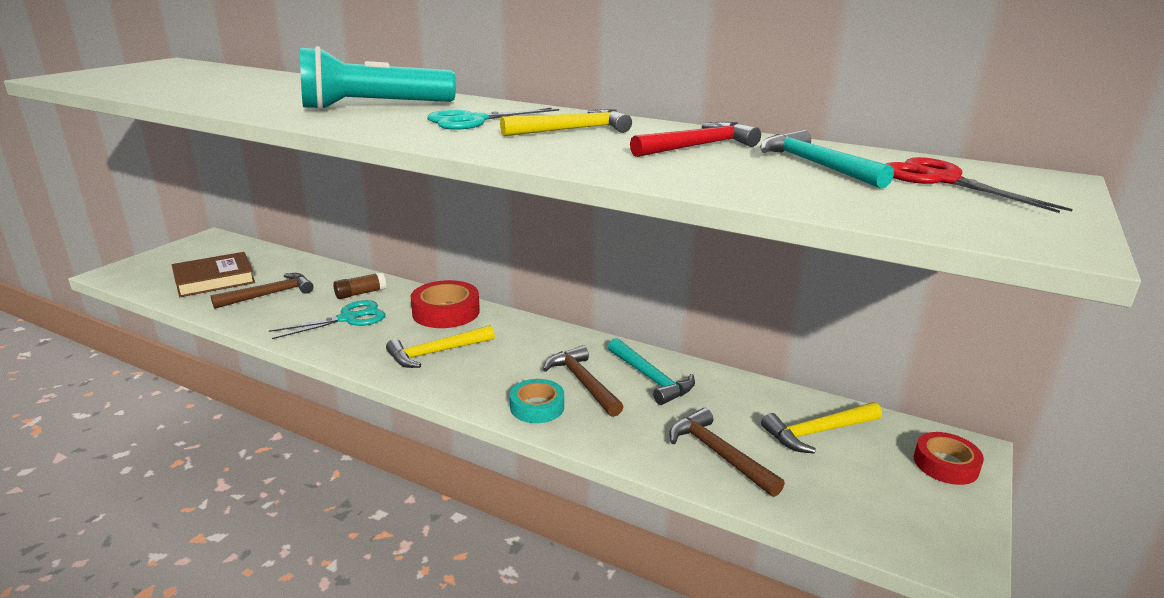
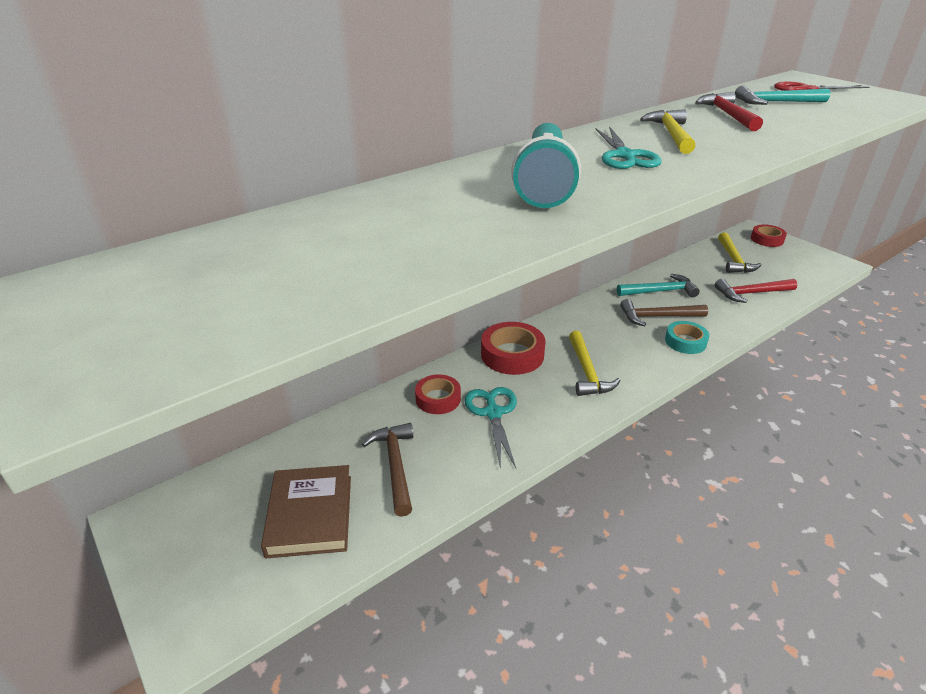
camera: 65 degrees left, 10 degrees up
(360, 293) = (438, 399): brown glue stick -> red tape
(718, 454) = (751, 293): brown hammer -> red hammer

